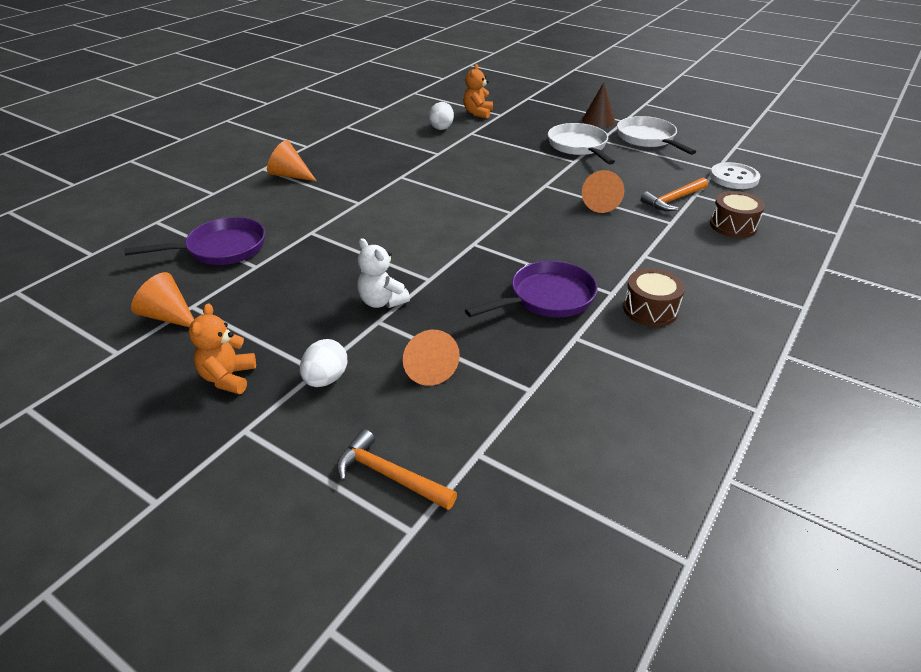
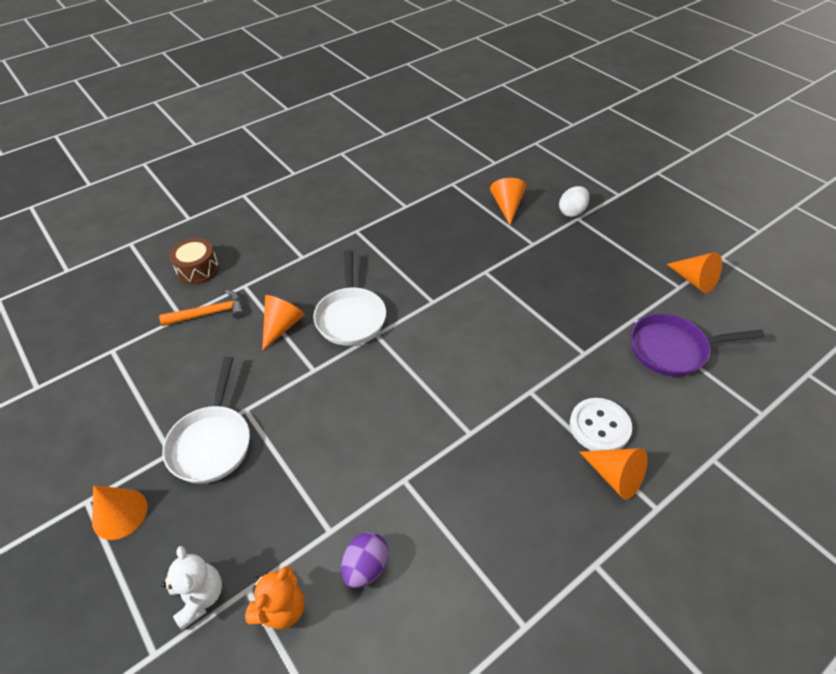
camera: 160 degrees left, 10 degrees up
(228, 378) = (635, 224): orange teddy bear -> none
(382, 301) = (527, 259): white teddy bear -> white teddy bear (199, 597)
(389, 475) = (541, 162): orange hammer -> none
(441, 127) = (366, 567): white egg -> purple egg
(547, 298) = (404, 236): purple pan -> none
(598, 120) = (120, 513): brown cone -> orange cone
(648, 139) = (111, 436): white pan -> white pan (351, 317)
(650, 309) = (341, 213): brown drum -> none
(734, 178) = (114, 331): white button -> white button (599, 426)

